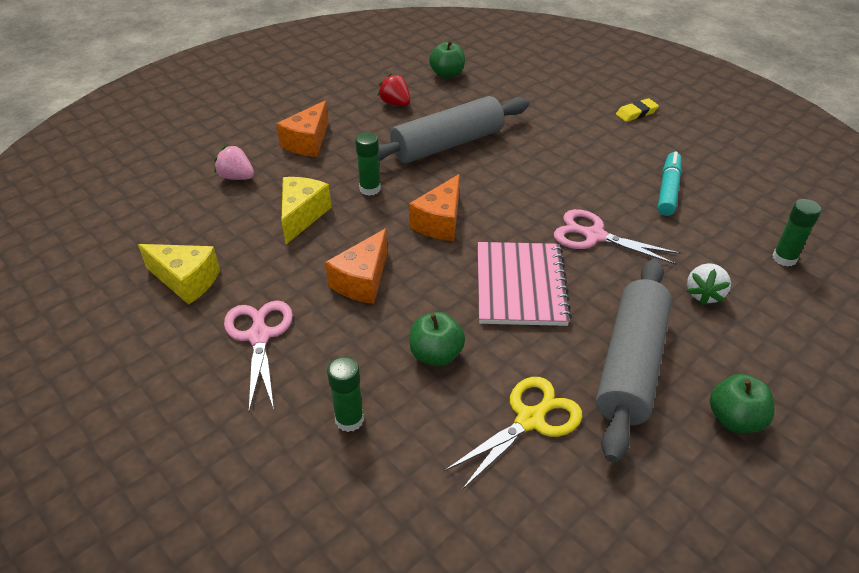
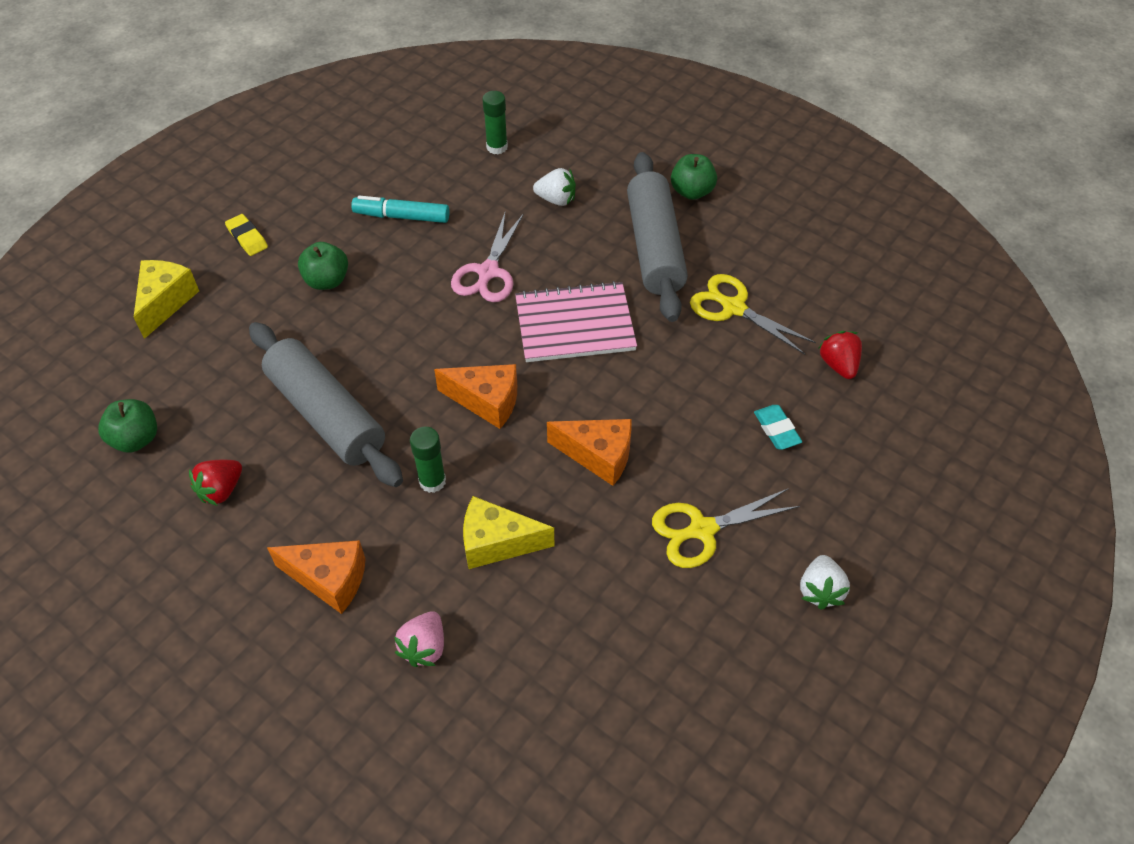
camera: 100 degrees left, 10 degrees up
(157, 409) = (820, 590): none -> white strawberry
(186, 281) = (640, 633): yellow cheese -> yellow cheese (166, 302)
(259, 336) = (702, 530): pink scissors -> yellow scissors
(349, 420) = (776, 430): green glue stick -> turquoise eraser
(424, 507) = (838, 365): none -> red strawberry
(436, 355) = (683, 378): green apple -> green apple (327, 281)
(631, 365) = (655, 247): grey rolling pin -> grey rolling pin turned 75 degrees clockwise

